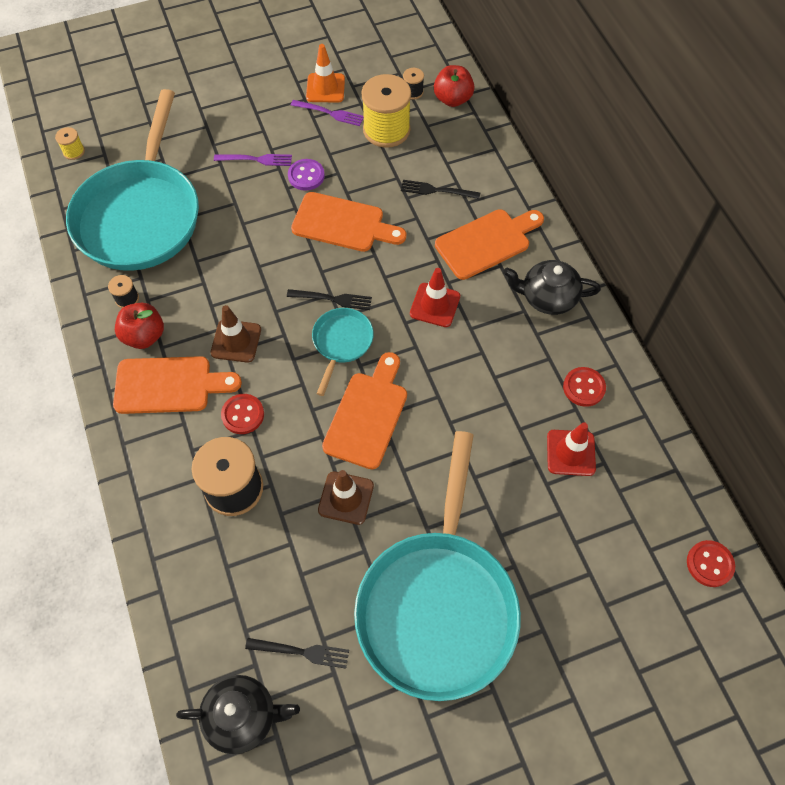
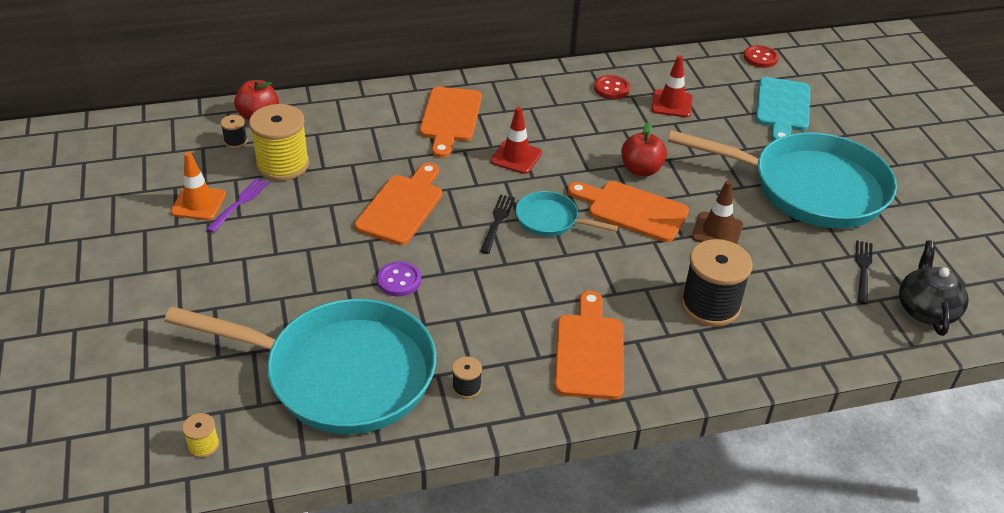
camera: 85 degrees left, 20 degrees down
(144, 336) = (522, 372): red apple -> red apple (641, 170)
(236, 341) = (539, 295): brown traffic cone -> none
(243, 414) = (628, 295): red button -> none
(256, 159) = (287, 266): purple fork -> none
(306, 176) = (326, 228): purple button -> purple button (399, 280)
(437, 190) = (378, 140): black fork -> none
(486, 242) = (450, 118): orange cutting board -> orange cutting board turned 150 degrees counterclockwise
(547, 297) = (519, 93): black teapot -> none
(598, 585) = (782, 108): none -> turquoise cutting board

